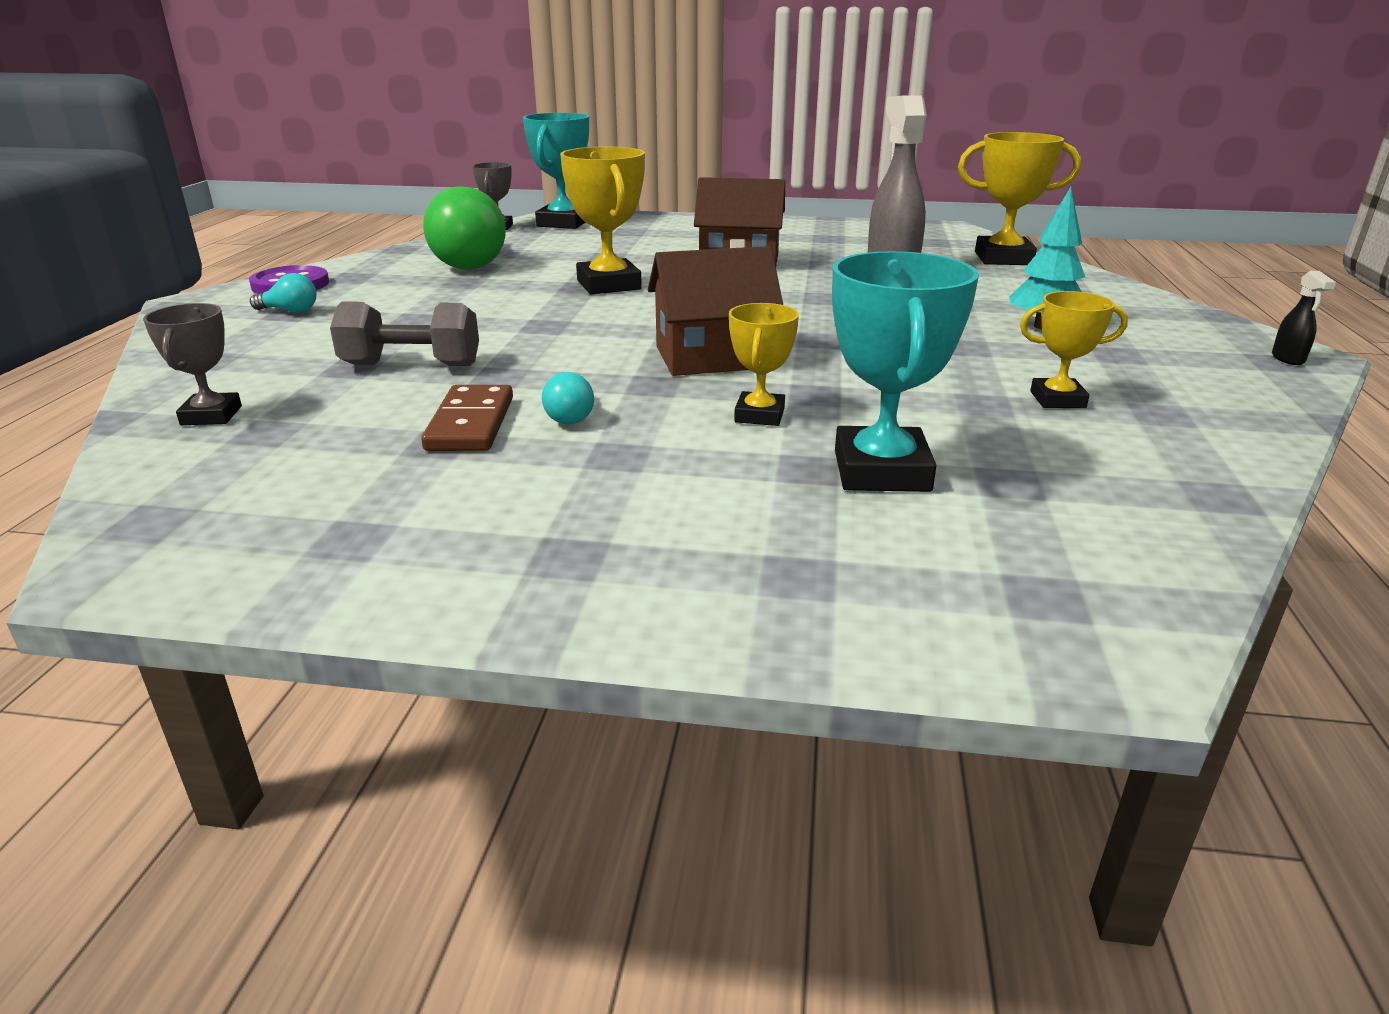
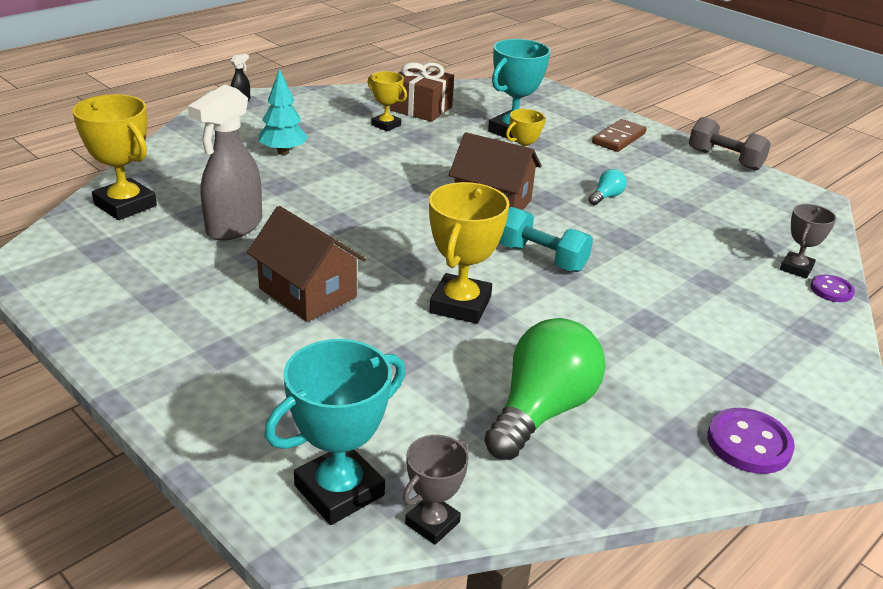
camera: 145 degrees left, 5 degrees up
(158, 405) = (831, 290): none -> purple button
(290, 311) = (750, 381): turquoise light bulb -> none
(411, 365) = (671, 267): grey dumbbell -> grey dumbbell (724, 159)
(470, 424) = (658, 211): brown domino -> brown domino (619, 138)
(579, 330) = (541, 258): none -> turquoise dumbbell
(1102, 450) = (421, 109): none -> brown gift

